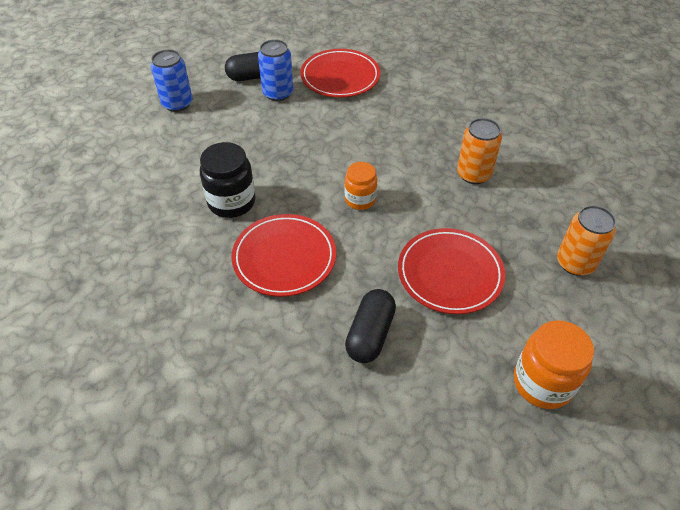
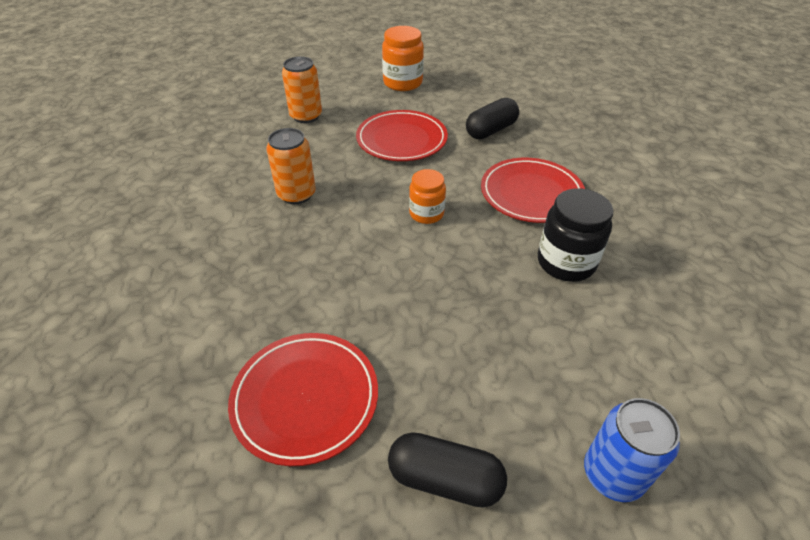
camera: 150 degrees left, 5 degrees down
(278, 93) = (426, 411): blue can -> none

